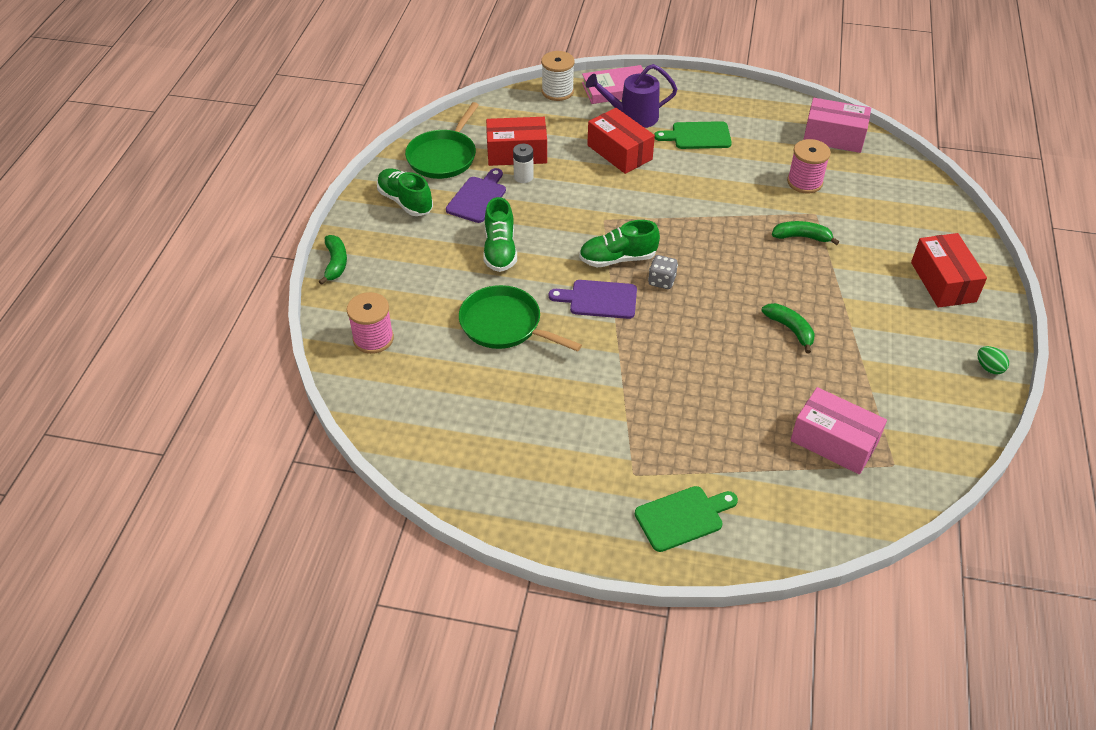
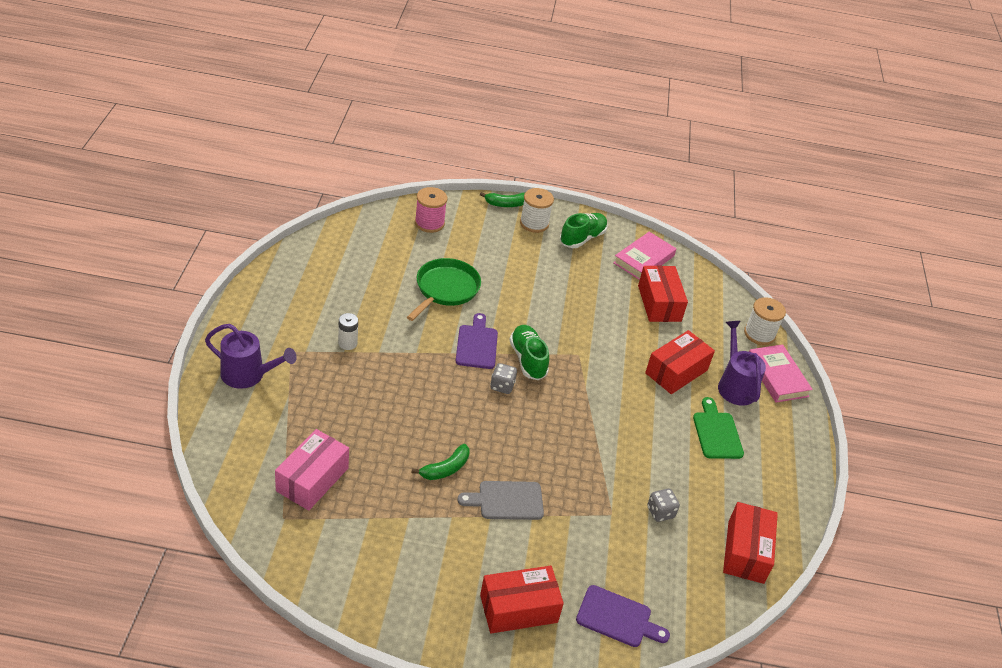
camera: 80 degrees right, 5 degrees down
(376, 240) = (534, 223): none -> white spool
(443, 157) = (644, 259): green pan -> pink book
(477, 198) = (594, 278): purple cutting board -> purple cutting board (617, 618)
(500, 250) = (530, 289): green shoe -> none
(523, 177) = (627, 306): white battery -> white battery (347, 343)
(682, 517) = (248, 375): green cutting board -> purple watering can
(802, 237) = (573, 497): green banana -> none
(804, 182) = (660, 512): pink spool -> grey dice
(820, 284) = (507, 501): none -> grey cutting board
(833, 137) = (746, 552): pink box -> red box
(989, 368) = (396, 622): green egg -> none

